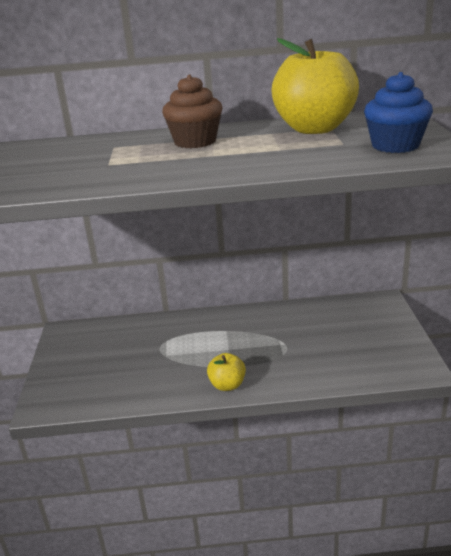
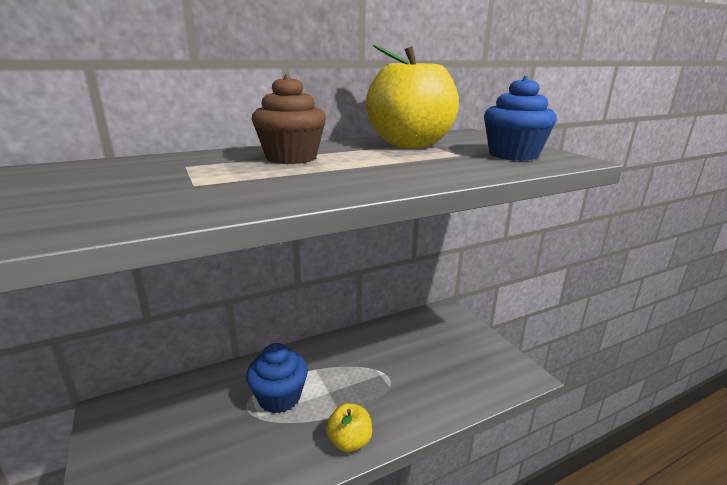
camera: 25 degrees left, 5 degrees down
(187, 345) = (279, 397): none -> blue cupcake

